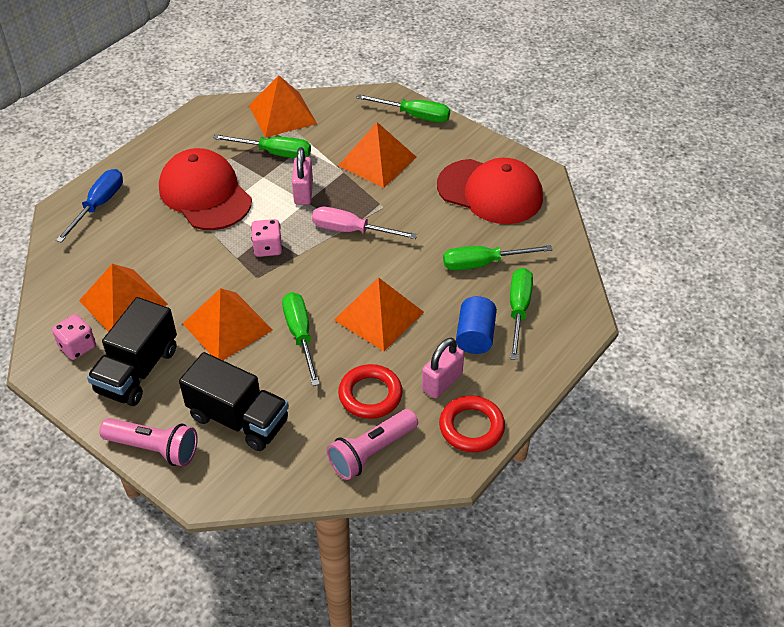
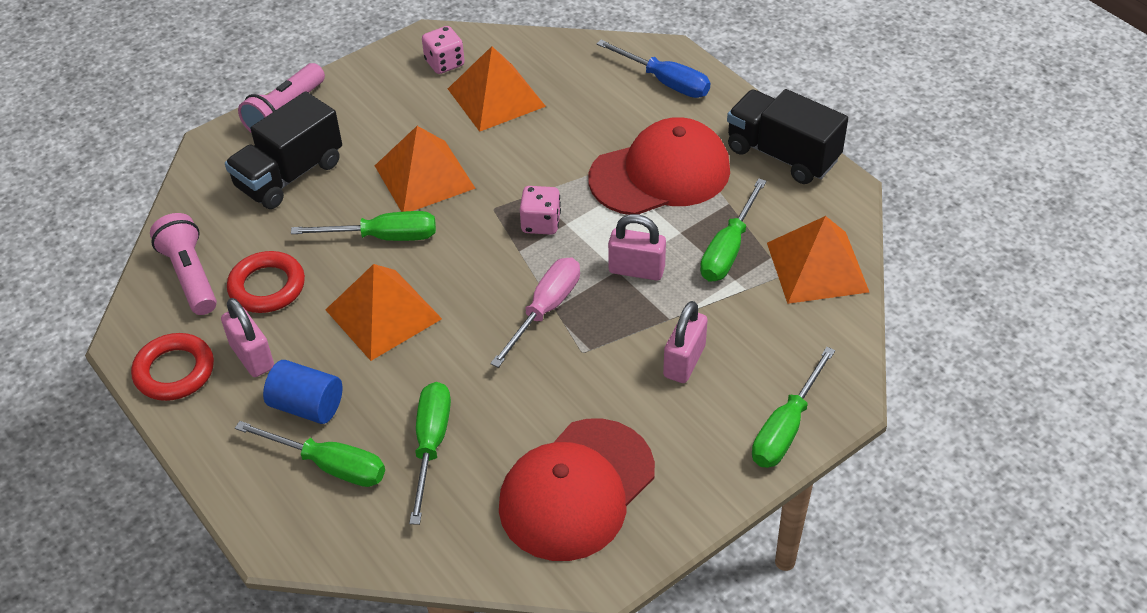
camera: 105 degrees right, 0 degrees up
(138, 371) = (391, 105): black truck -> black truck (782, 155)
(377, 161) = (684, 361): orange pyramid -> pink padlock

